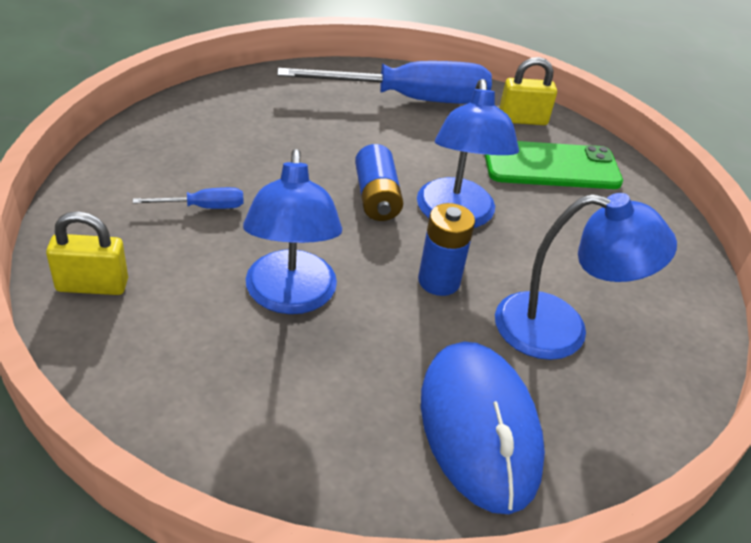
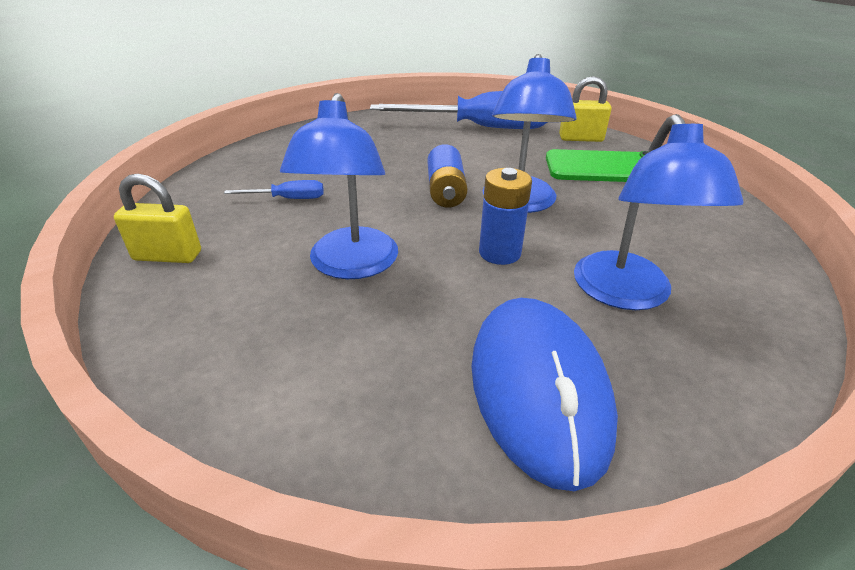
camera: 10 degrees right, 5 degrees down
(560, 330) = (627, 294): blue lamp -> blue lamp turned 75 degrees clockwise

